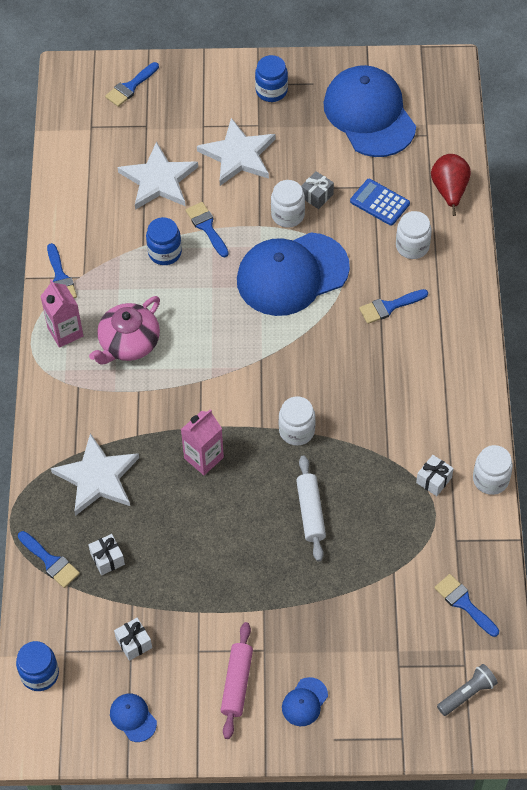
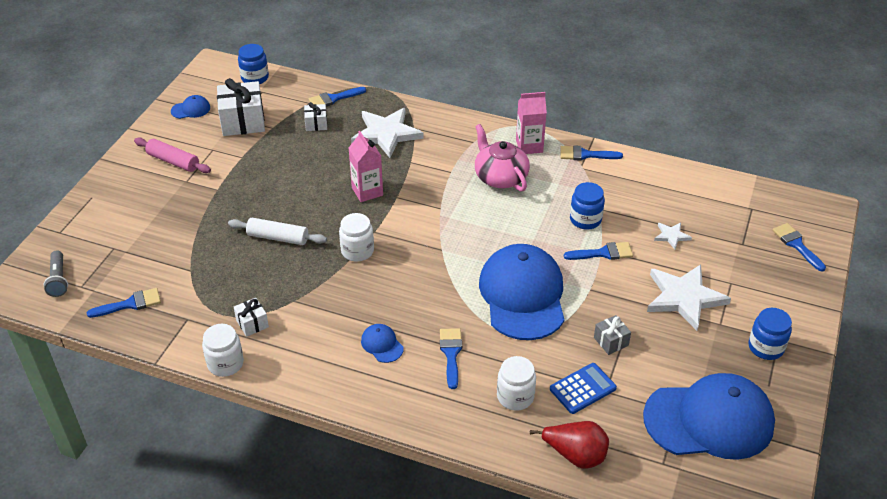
camera: 110 degrees right, 15 degrees down
(134, 643) = (243, 122): white gift -> white gift, size x1.96
(159, 180) = (671, 236): white star -> white star, size x0.47
(287, 215) = (595, 312): white jar -> none
(304, 702) = (131, 190): blue cap -> blue cap (382, 344)

